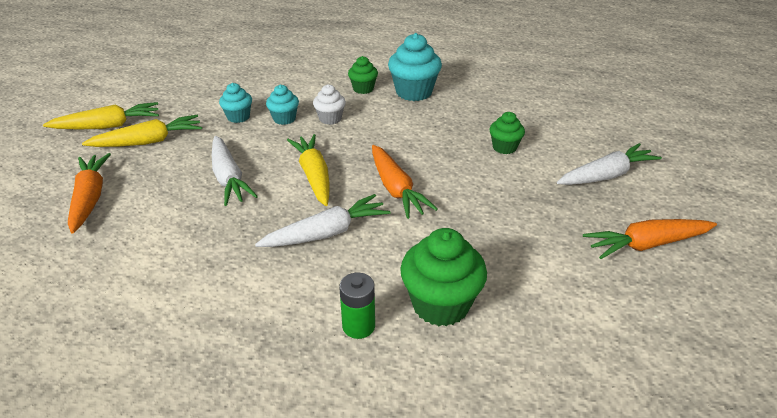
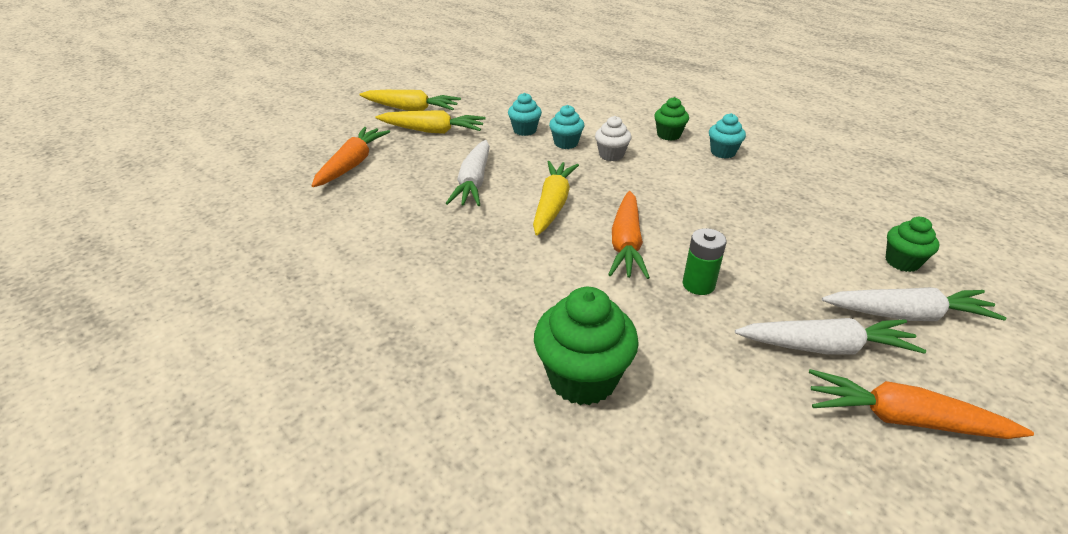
camera: 30 degrees right, 0 degrees up
(326, 233) = (522, 262): white carrot -> white carrot (825, 347)
(358, 326) = (483, 363): green battery -> green battery (698, 285)
(414, 92) = (723, 152): turquoise cupcake -> turquoise cupcake, size x0.57
(504, 147) = (788, 240): green cupcake -> green cupcake (902, 262)

